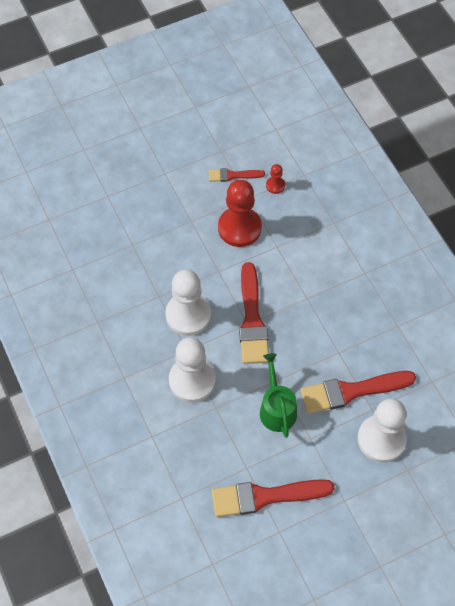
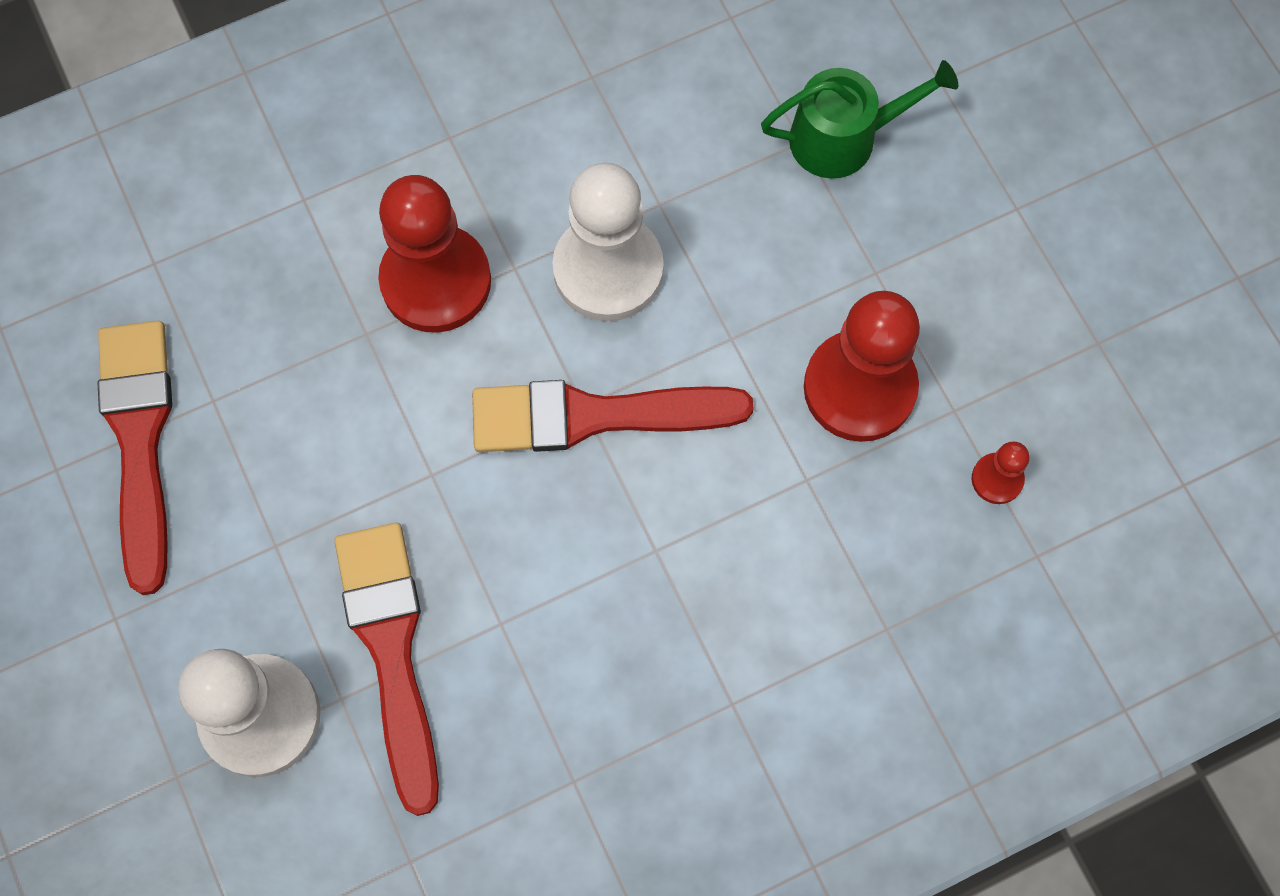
camera: 90 degrees right, 10 degrees up
(192, 380) = (436, 281): white pawn -> red pawn
(233, 175) = (1022, 372): red brush -> none
(277, 409) = (354, 470): green watering can -> green watering can (843, 138)

